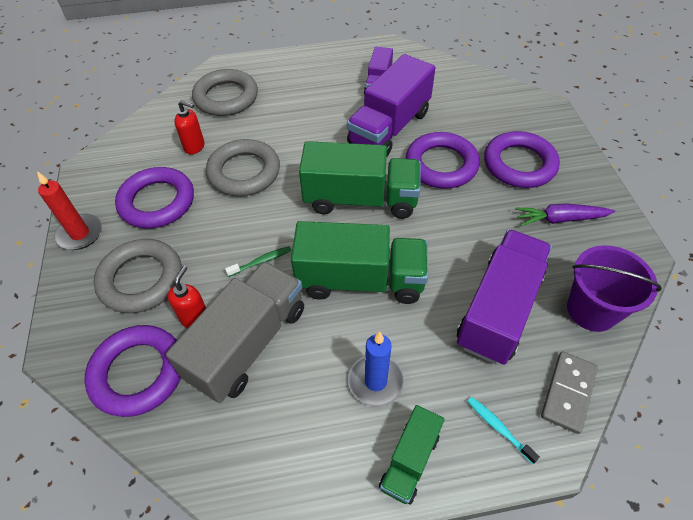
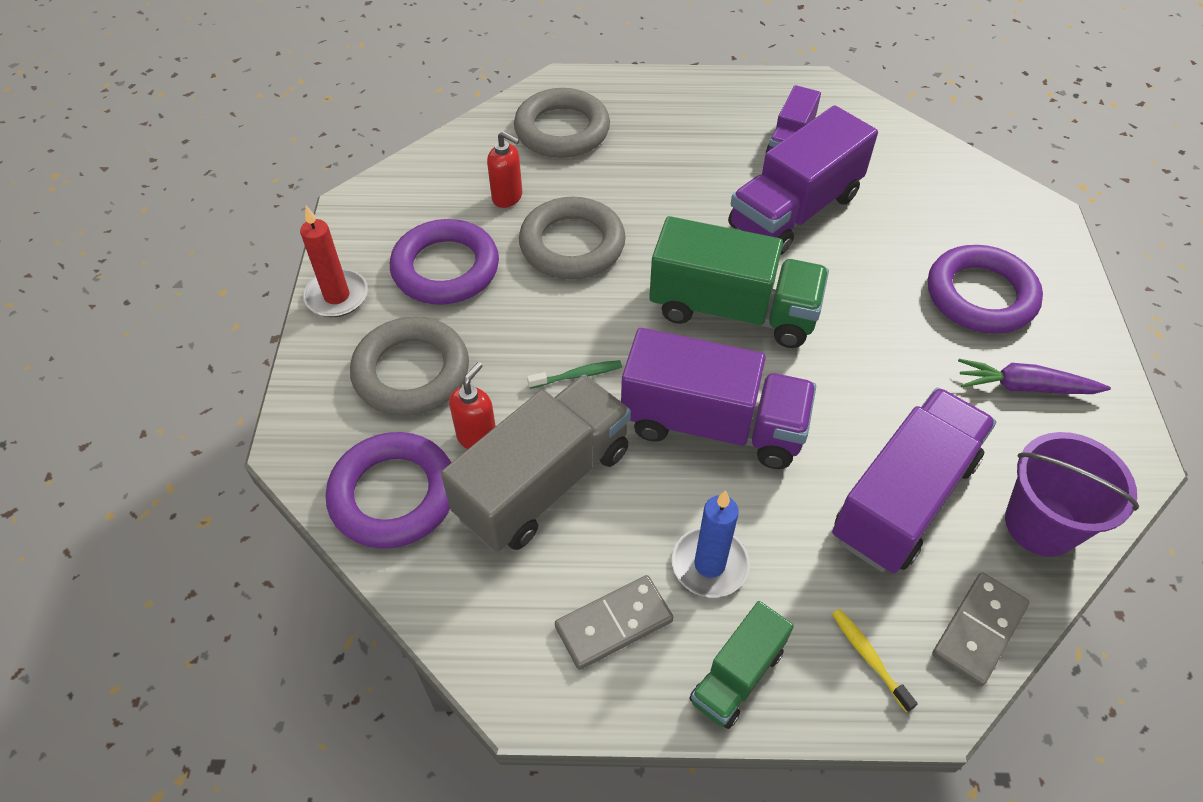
camera: 10 degrees right, 0 degrees up
(314, 440) = (614, 624): none -> grey domino
(360, 280) = (712, 425): green truck -> purple truck
(441, 165) = (861, 278): purple ring -> none
(498, 428) = (869, 657): turquoise toothbrush -> yellow toothbrush

